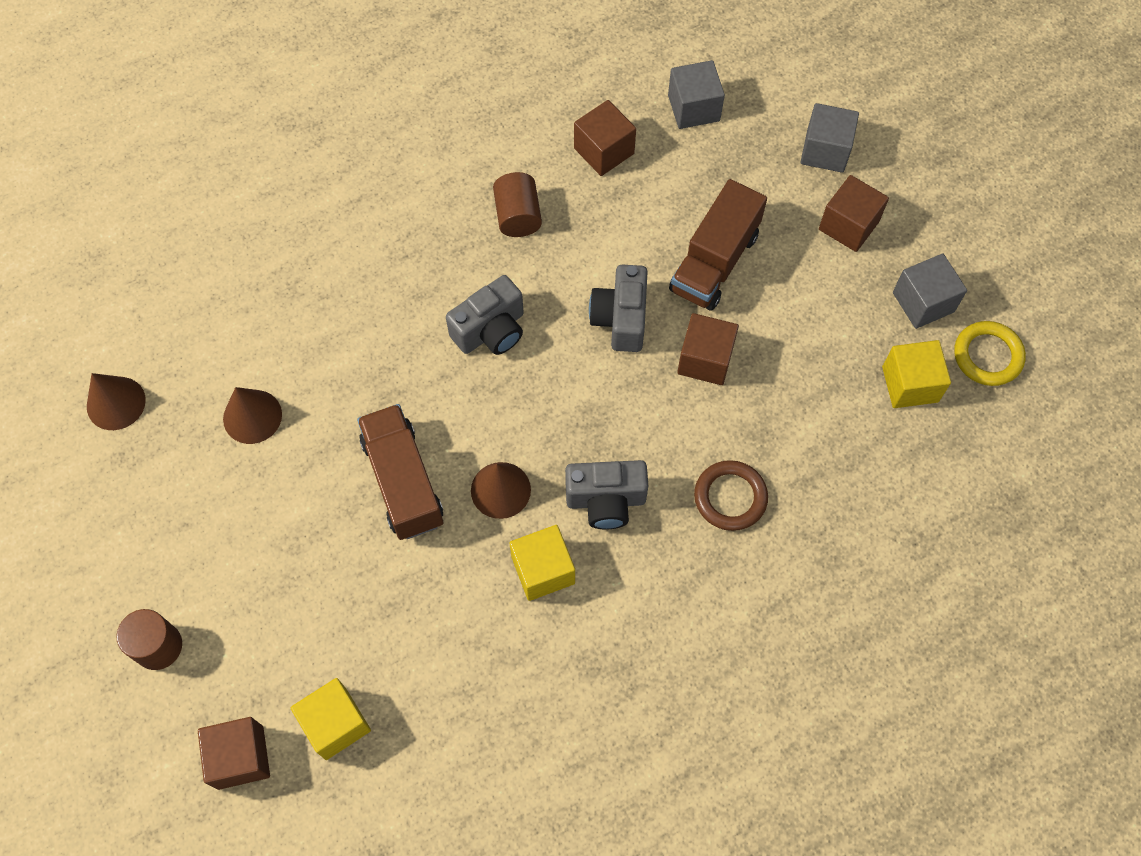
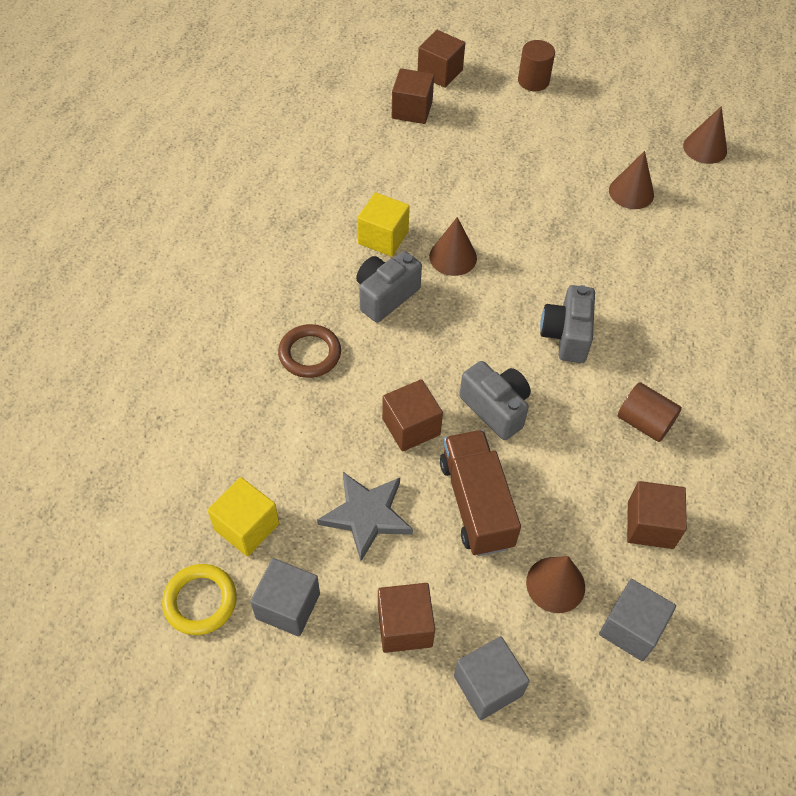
camera: 135 degrees right, 10 degrees down
(335, 723) = (412, 110): yellow cube -> brown cube
(403, 481) = (511, 222): brown truck -> none
(715, 169) = (555, 584): none -> brown cone
(807, 319) = (367, 515): none -> grey star

